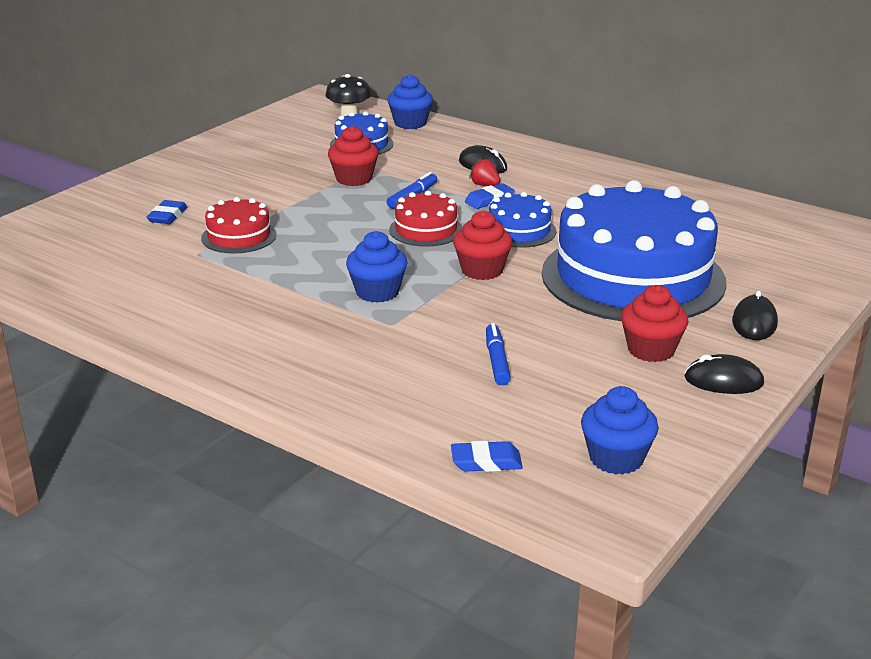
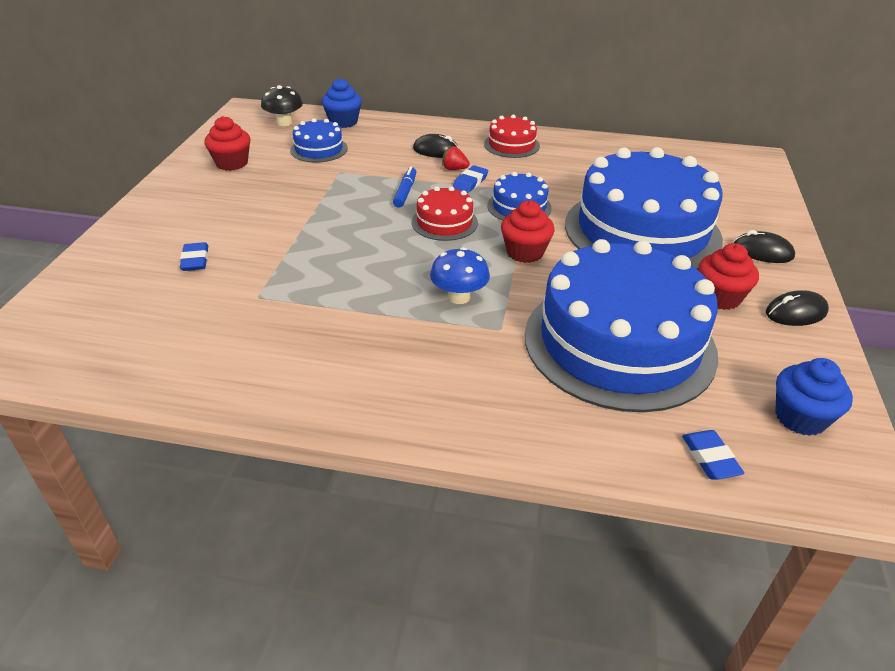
camera: 25 degrees left, 10 degrees up
(239, 236) = (283, 267): red cake -> red cake (511, 145)
(354, 179) = (340, 184): red cupcake -> red cupcake (232, 163)
(377, 292) = (459, 297): blue cupcake -> blue mushroom
(486, 462) = (710, 458): blue eraser -> blue eraser turned 75 degrees counterclockwise
(497, 361) = (619, 343): blue marker -> blue cake
(754, 323) = (762, 252): black mouse -> black mouse turned 60 degrees counterclockwise

